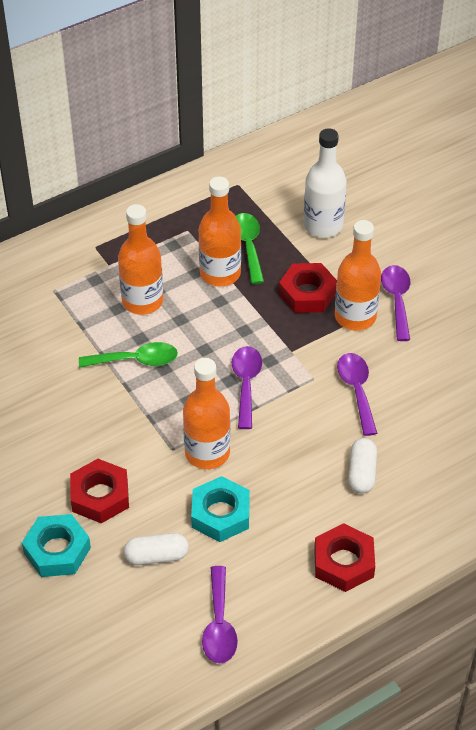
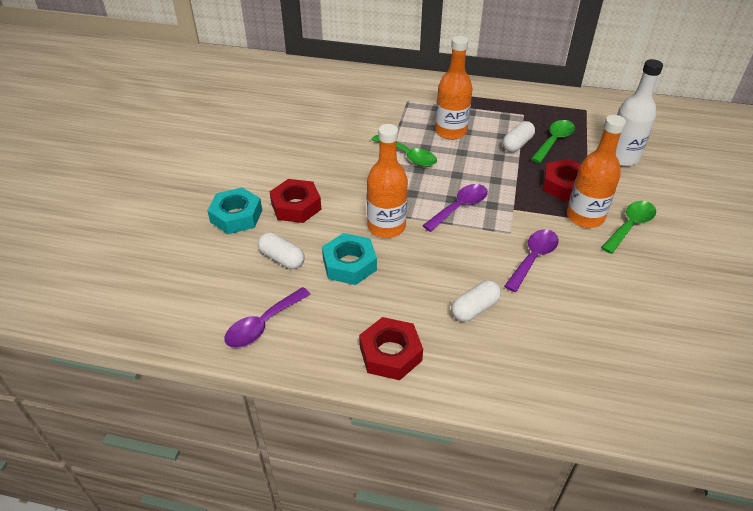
camera: 45 degrees right, 5 degrees down
(220, 273) = (517, 144): orange bottle -> white capsule
(397, 300) = (630, 226): purple spoon -> green spoon

